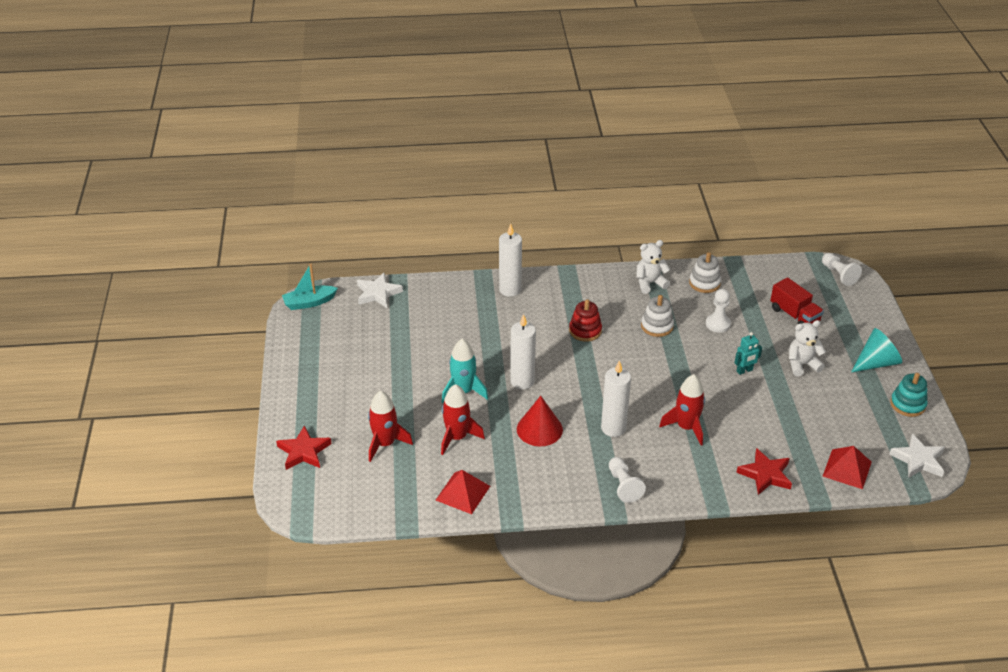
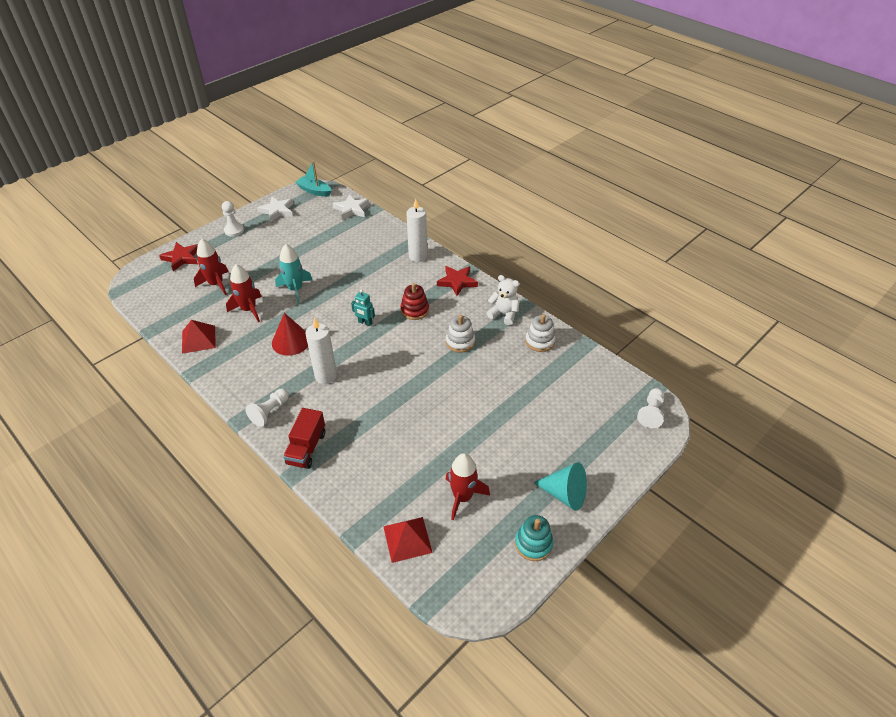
camera: 50 degrees right, 5 degrees up
(522, 381) = (331, 309): white candle -> none
(686, 427) = (363, 414): red rocket -> red rocket (462, 497)
(718, 324) = (500, 372): white pawn -> white pawn (234, 230)
(744, 371) = (462, 415): turquoise robot -> turquoise robot (365, 323)
(765, 474) = (352, 487): red star -> red star (457, 282)
(794, 315) = (563, 411): red truck -> red truck (306, 448)
(802, 364) = (507, 446): white teddy bear -> none
(918, 460) = (467, 587): white star -> white star (277, 211)

